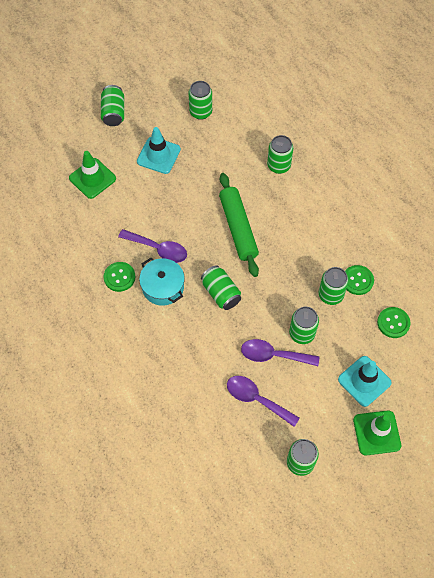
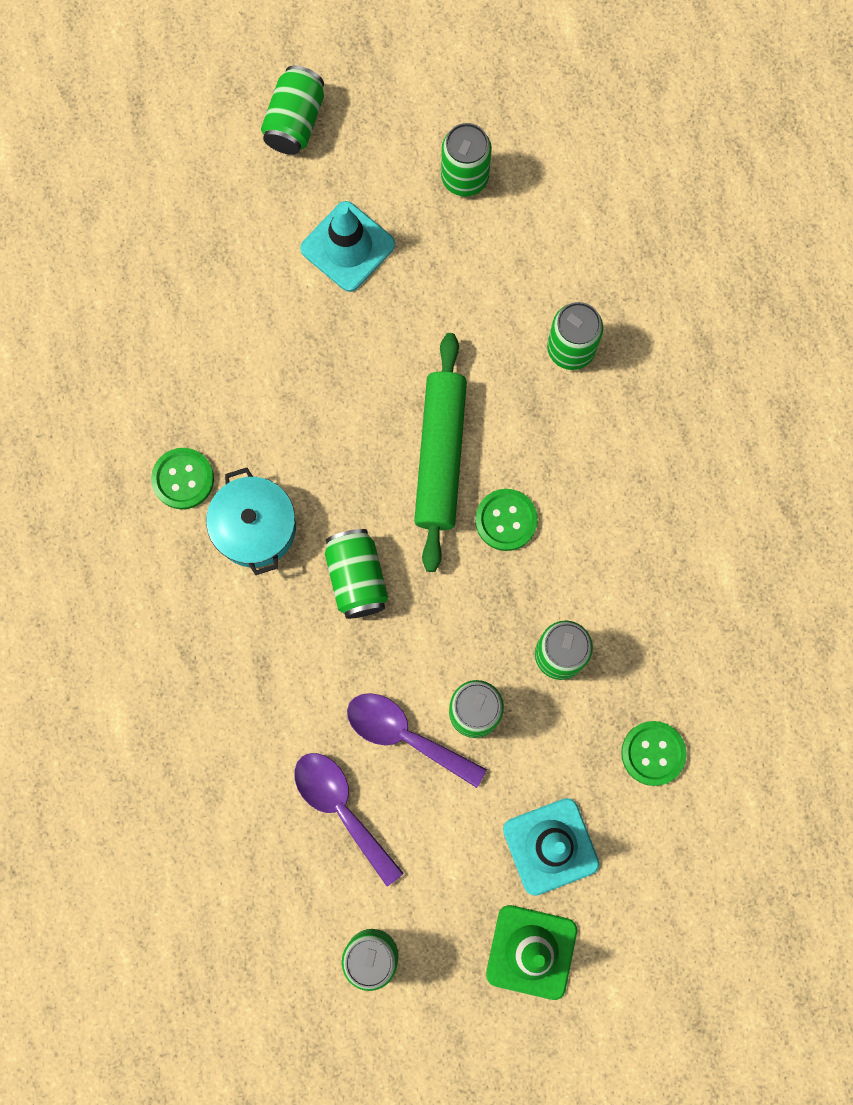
camera: 20 degrees right, 15 degrees up
(92, 178) = (205, 254): green traffic cone -> none
(158, 249) = (275, 447): purple spoon -> none
(357, 280) = (622, 644): green button -> green button (506, 520)

